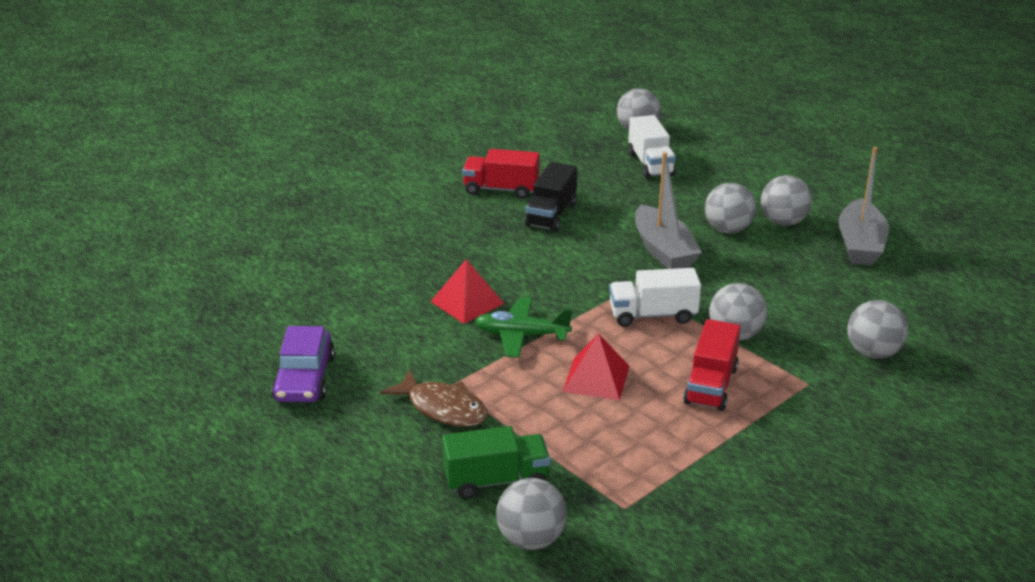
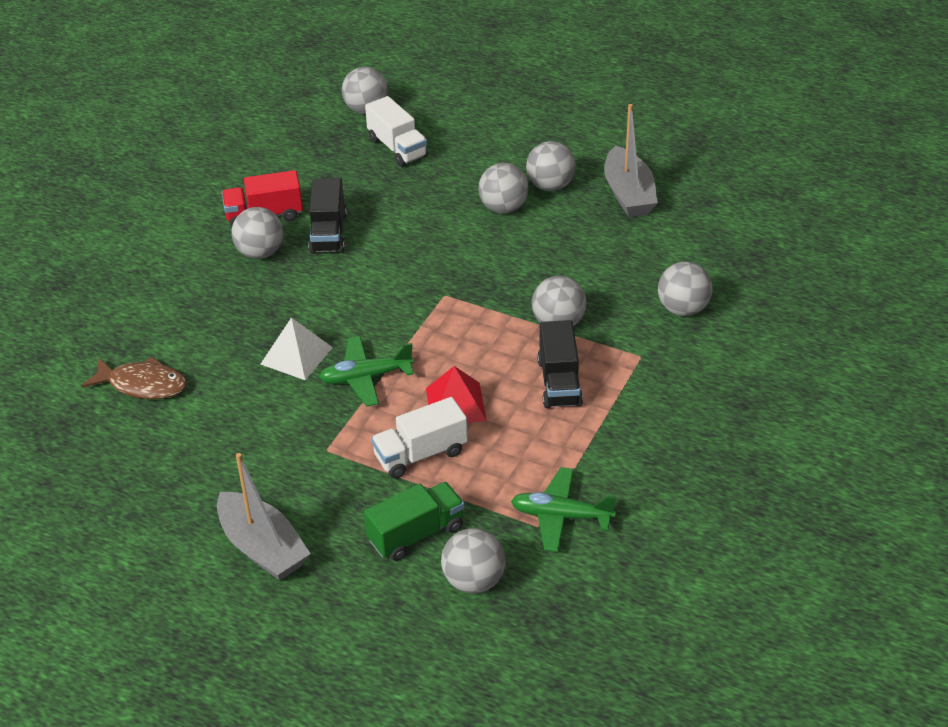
camera: 20 degrees left, 10 degrees up
(304, 378) = (183, 483): purple car -> none
(443, 408) = (331, 476): brown fish -> brown fish (143, 385)
(467, 302) = (296, 355): red pyramid -> white pyramid
(481, 216) = (260, 252): none -> grey ball
(652, 505) = (561, 516): none -> green plane
(653, 315) = (476, 322): white truck -> white truck (420, 454)
(663, 250) = (454, 247): grey boat -> grey boat (262, 548)
(711, 385) = (559, 382): red truck -> black truck

